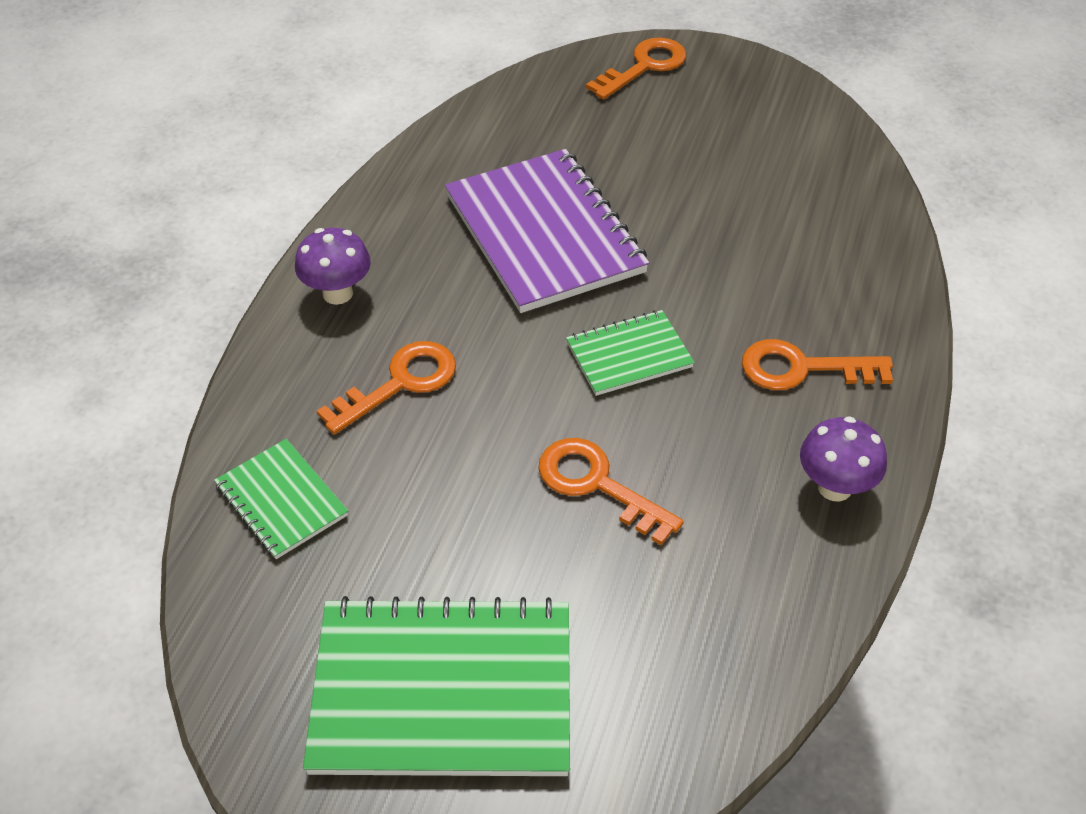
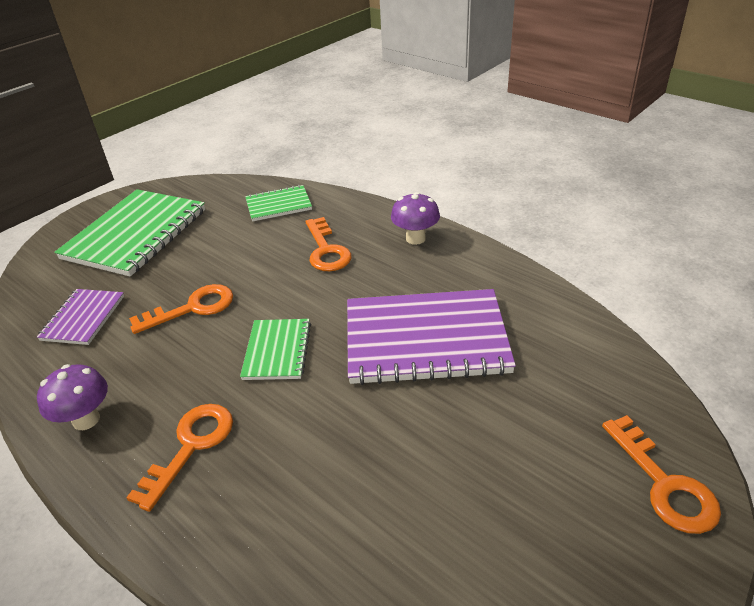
camera: 115 degrees right, 10 degrees down
(684, 618) = (83, 318): none -> purple notebook

